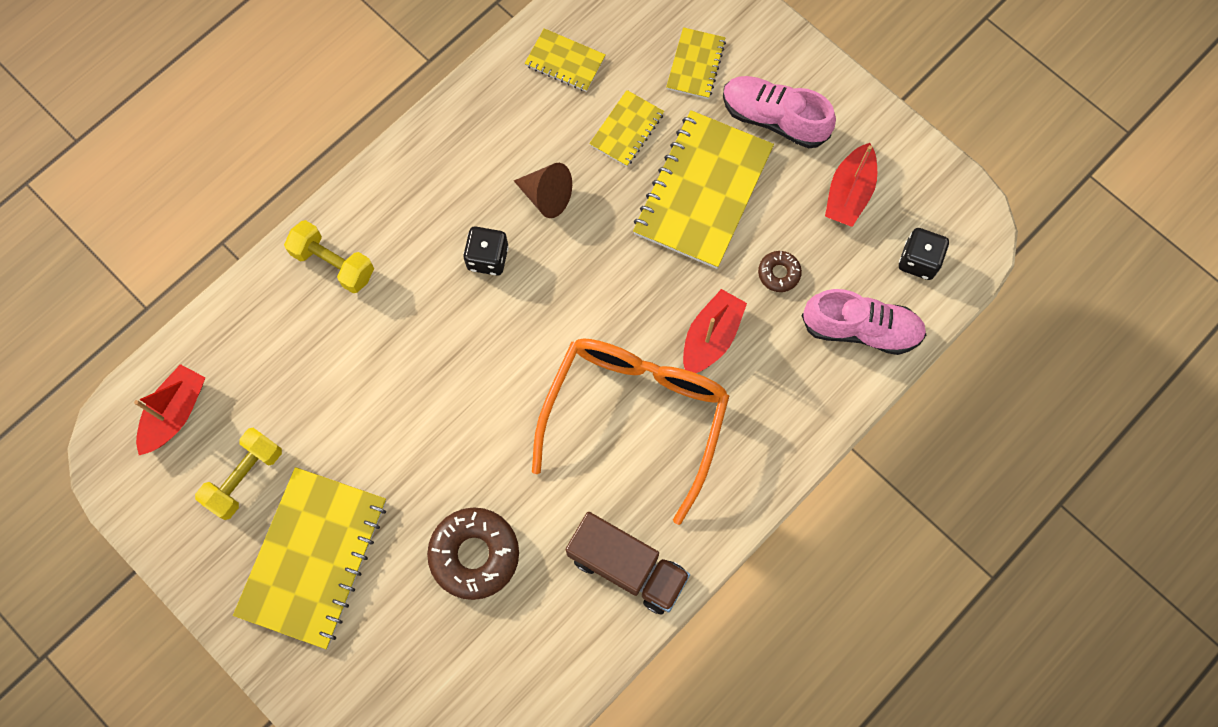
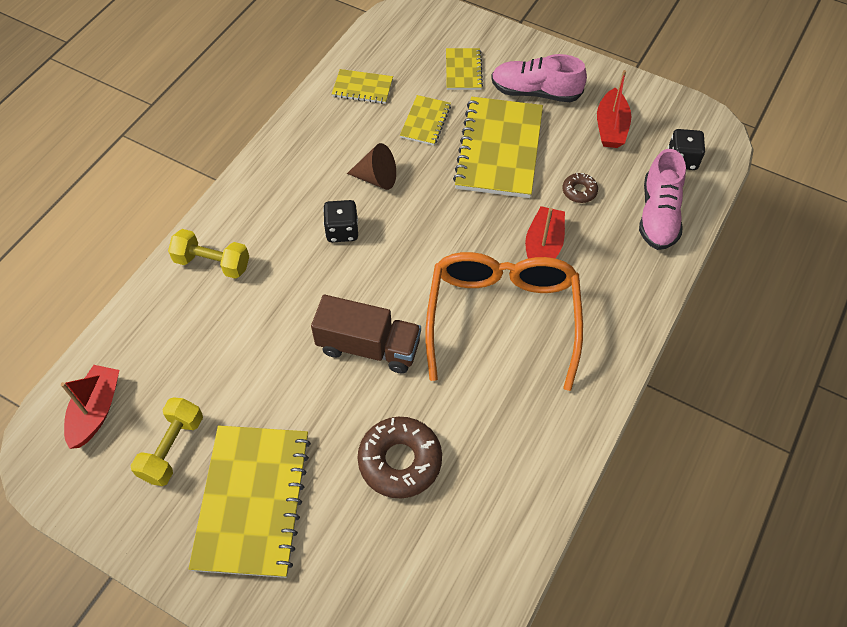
camera: 15 degrees left, 15 degrees down
(627, 567) = (537, 437): brown truck -> brown truck (368, 347)
(861, 329) = (658, 215): pink shoe -> pink shoe turned 105 degrees clockwise

